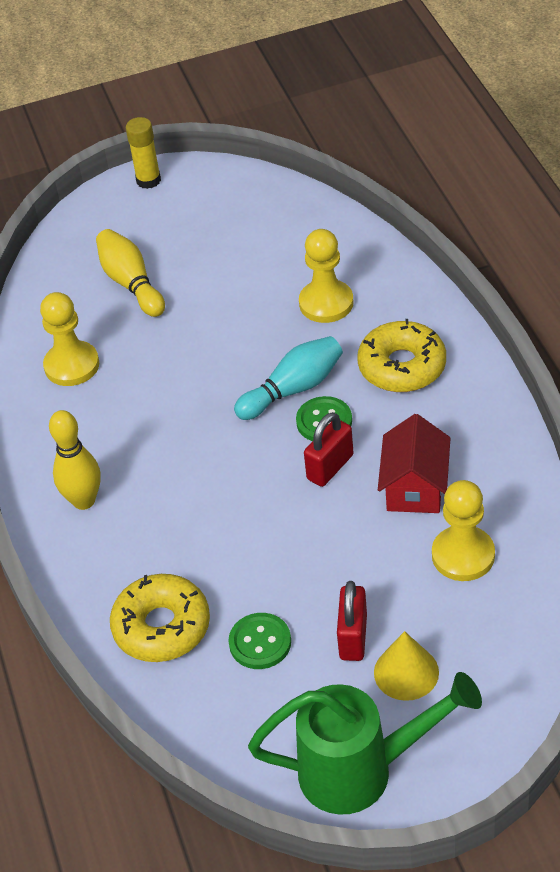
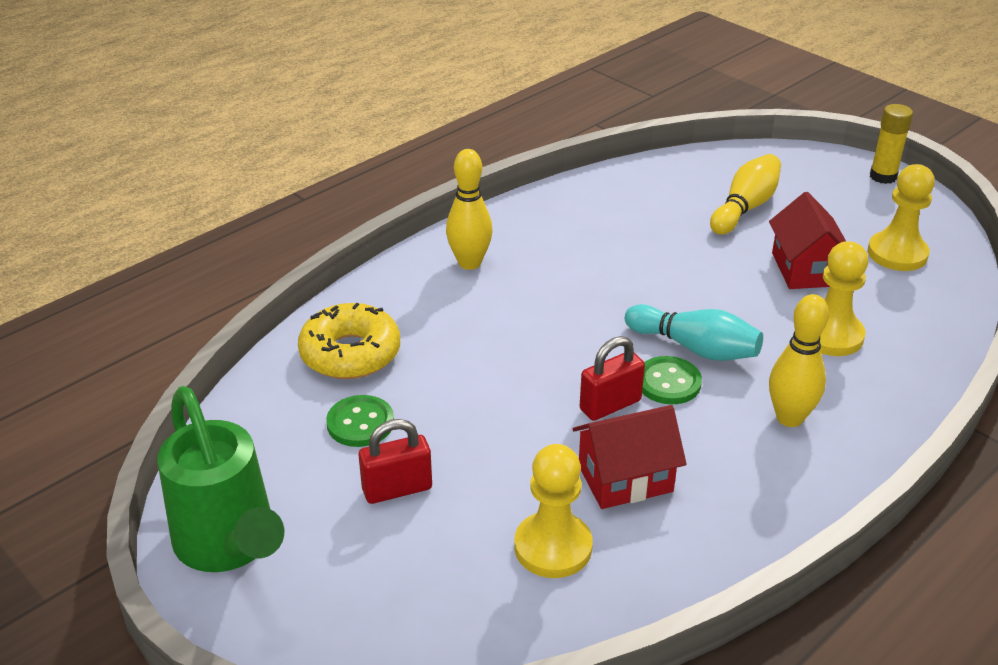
camera: 60 degrees right, 10 degrees down
(72, 365) = (619, 207): yellow pawn -> yellow pawn (897, 254)
(238, 282) = (805, 269): none -> red house
(330, 467) = (610, 405): red padlock -> red padlock turned 45 degrees counterclockwise
(402, 366) = (789, 418): yellow donut -> yellow bowling pin
(406, 672) = (369, 545): yellow cone -> none

